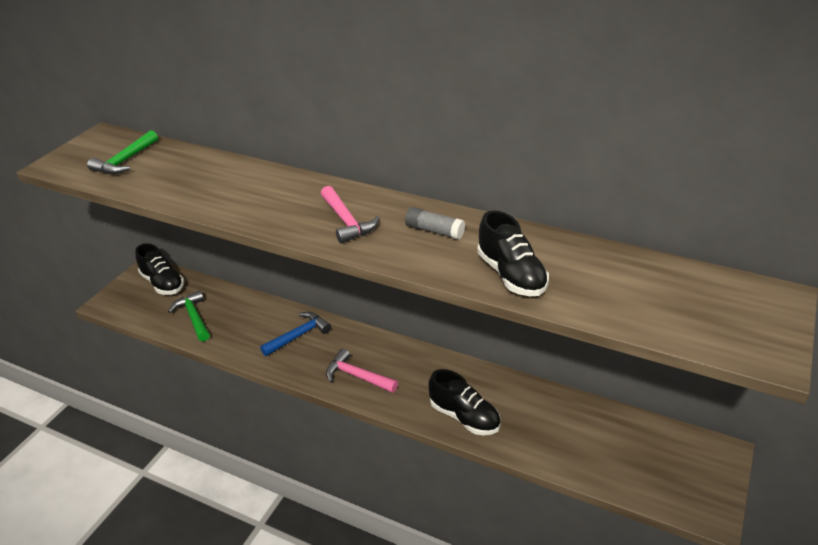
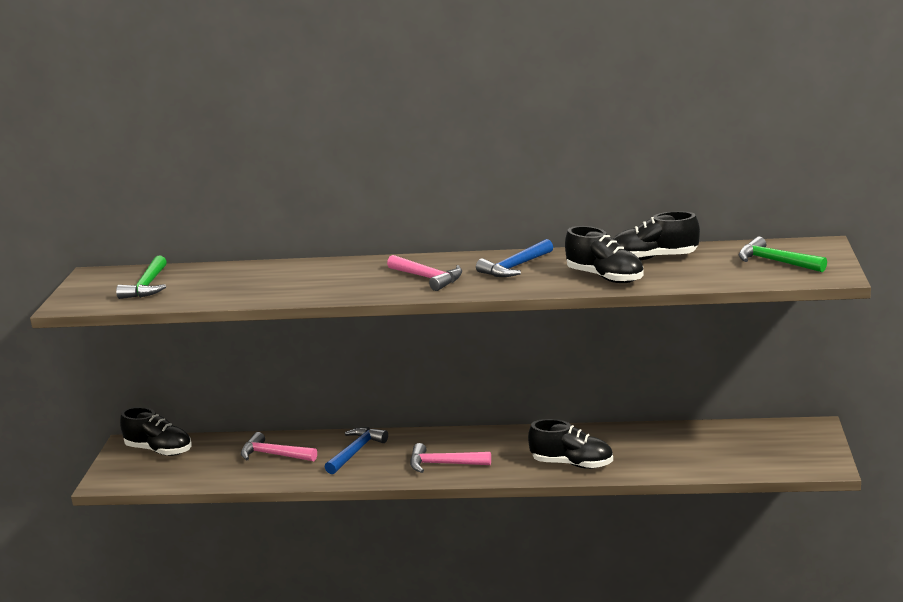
camera: 20 degrees left, 15 degrees down
(194, 317) = (223, 466): green hammer -> green hammer (775, 262)
(237, 317) = (274, 455): none -> pink hammer
(434, 231) = (515, 267): grey glue stick -> blue hammer
(579, 260) = (653, 258): none -> black shoe

